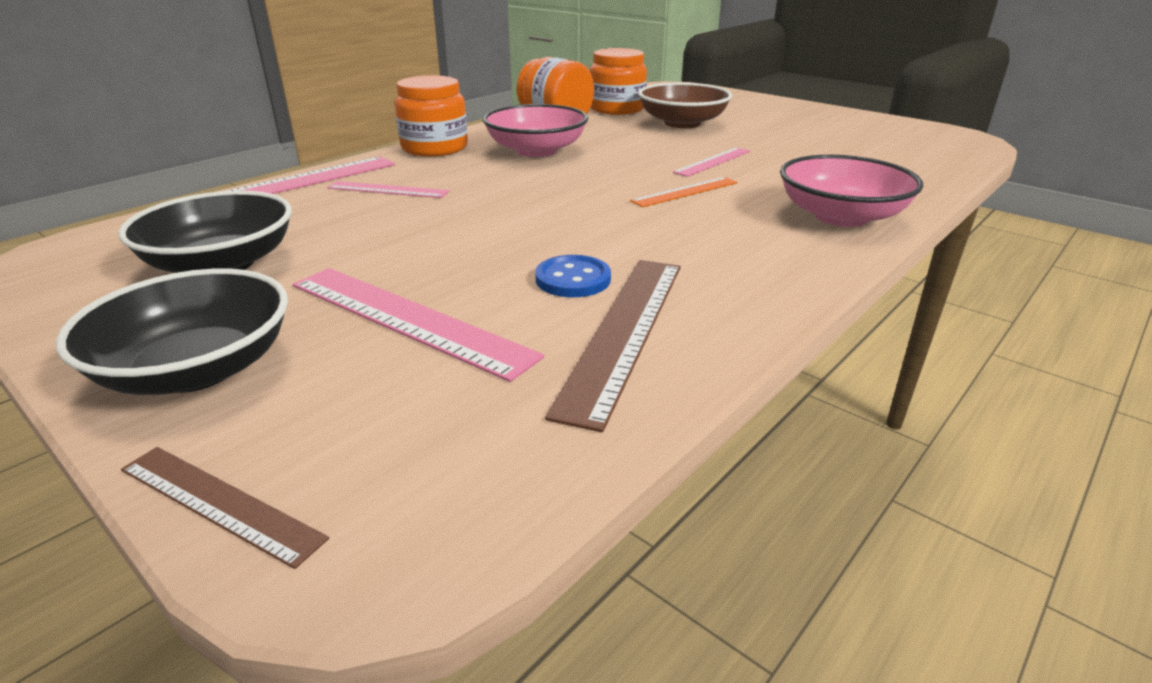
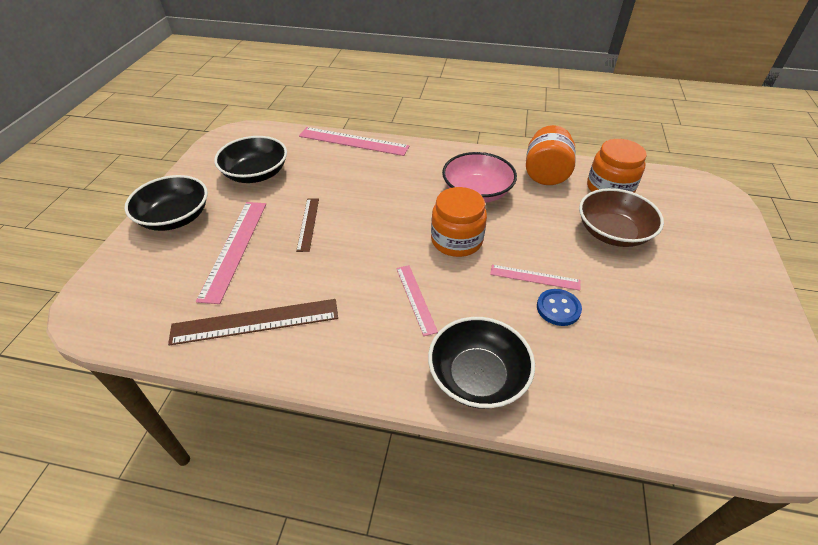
camera: 60 degrees right, 15 degrees up
(219, 502) = (104, 268): brown ruler -> brown ruler (308, 224)
(387, 190) = (367, 172): pink ruler -> pink ruler (416, 298)
(434, 148) = (443, 154): orange jar -> orange jar (456, 240)
(573, 279) = (300, 282): blue button -> blue button (558, 308)
(685, 192) = (459, 283): orange ruler -> none
(841, 216) = (477, 376): pink bowl -> black bowl

